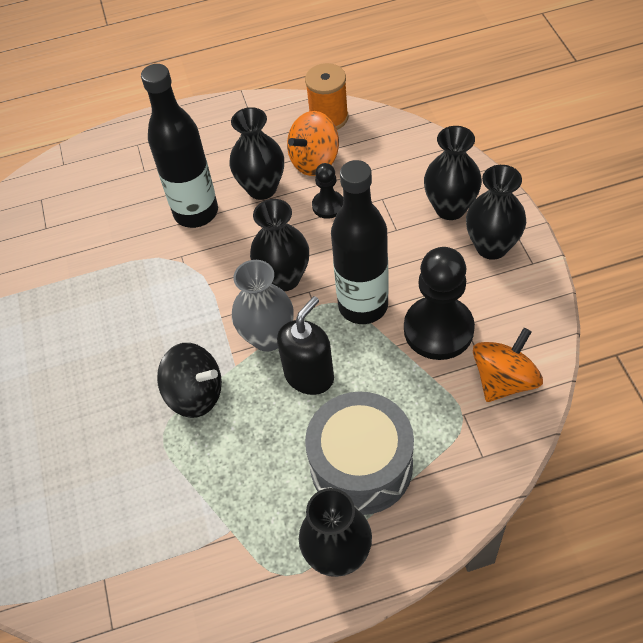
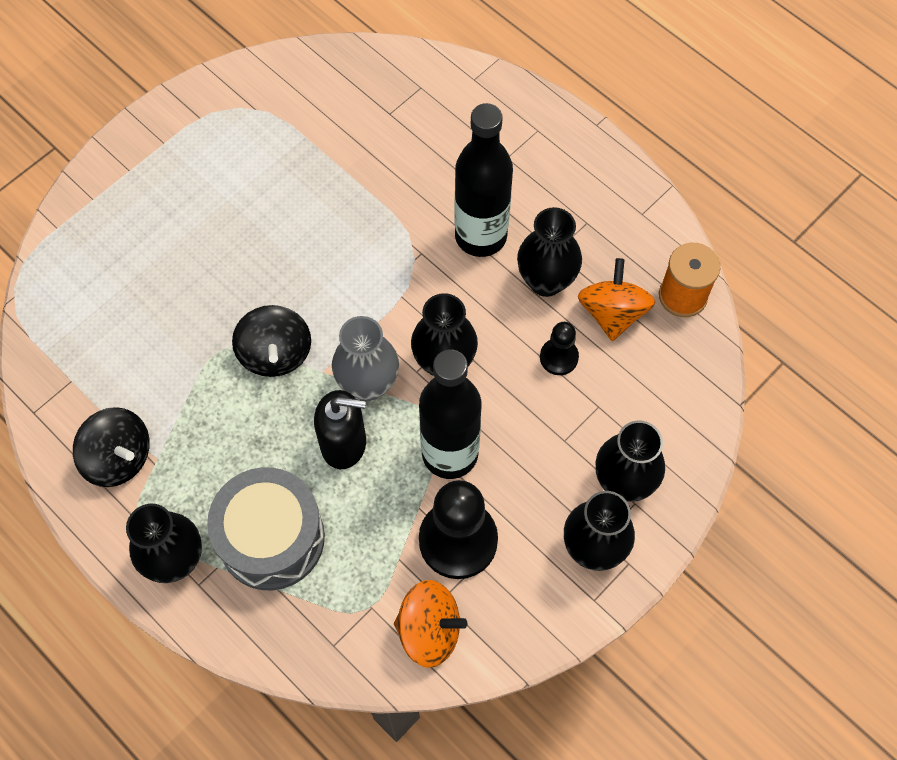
camera: 55 degrees right, 10 degrees up
(209, 565) = (119, 458): none -> black spinning top
(314, 161) = (612, 313): orange spinning top -> orange spinning top turned 75 degrees clockwise

